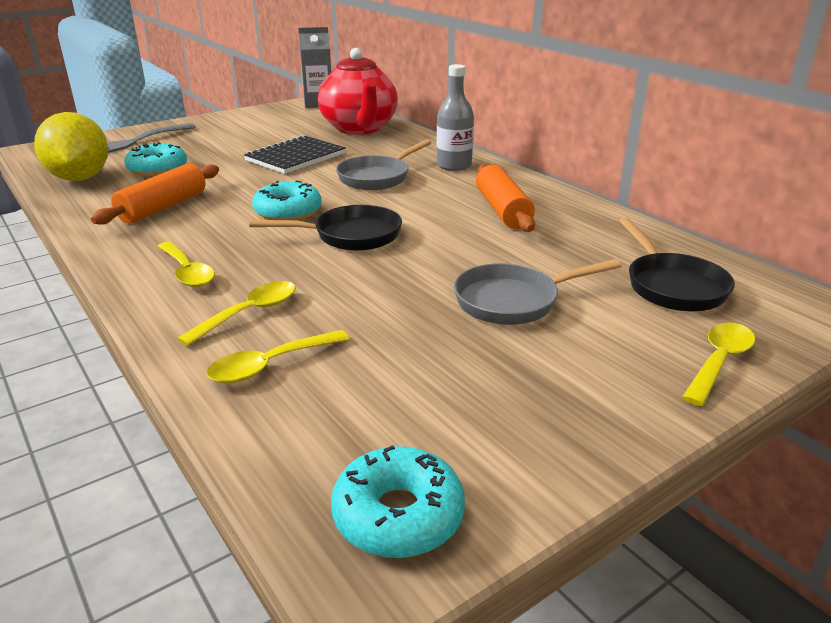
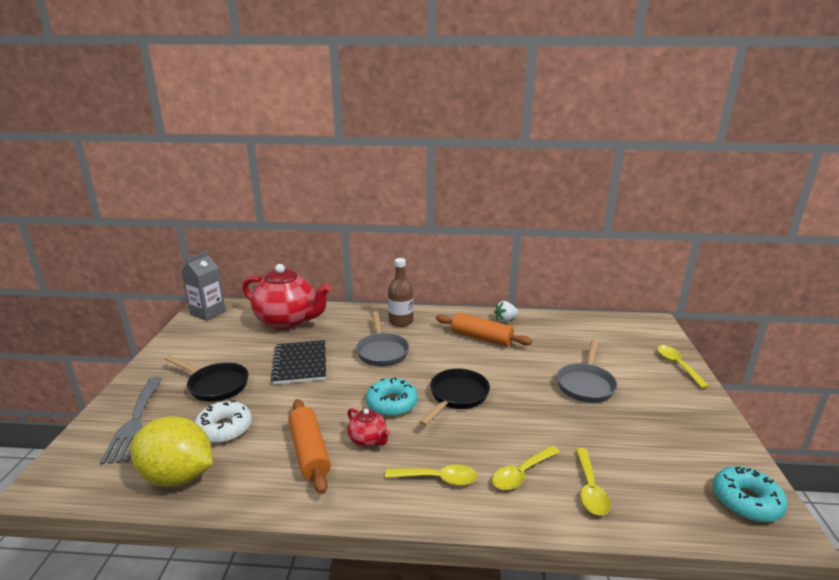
camera: 50 degrees left, 5 degrees down
(157, 169) = (224, 429): turquoise donut -> white donut
(212, 222) = (368, 440): none -> red teapot
(249, 313) = (521, 473): yellow spoon -> yellow spoon turned 120 degrees counterclockwise
(454, 165) = (401, 321): grey bottle -> brown bottle
(576, 209) = (505, 320): none -> white strawberry
(672, 286) = (607, 340): black pan -> black pan (215, 385)

